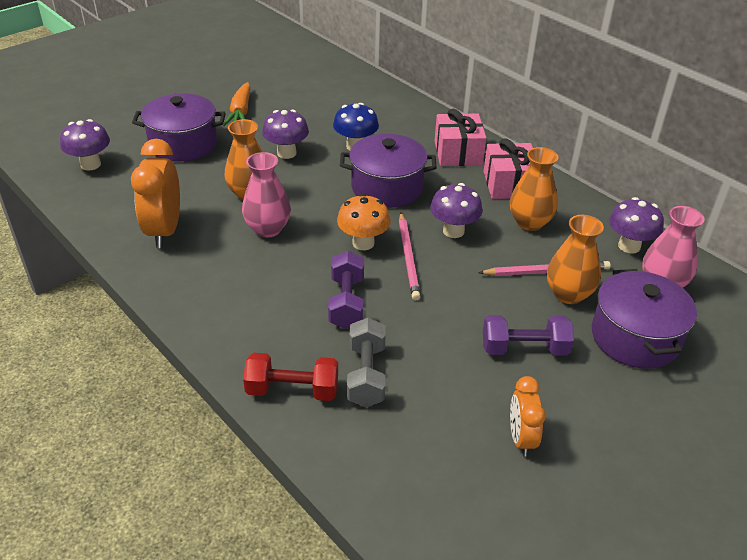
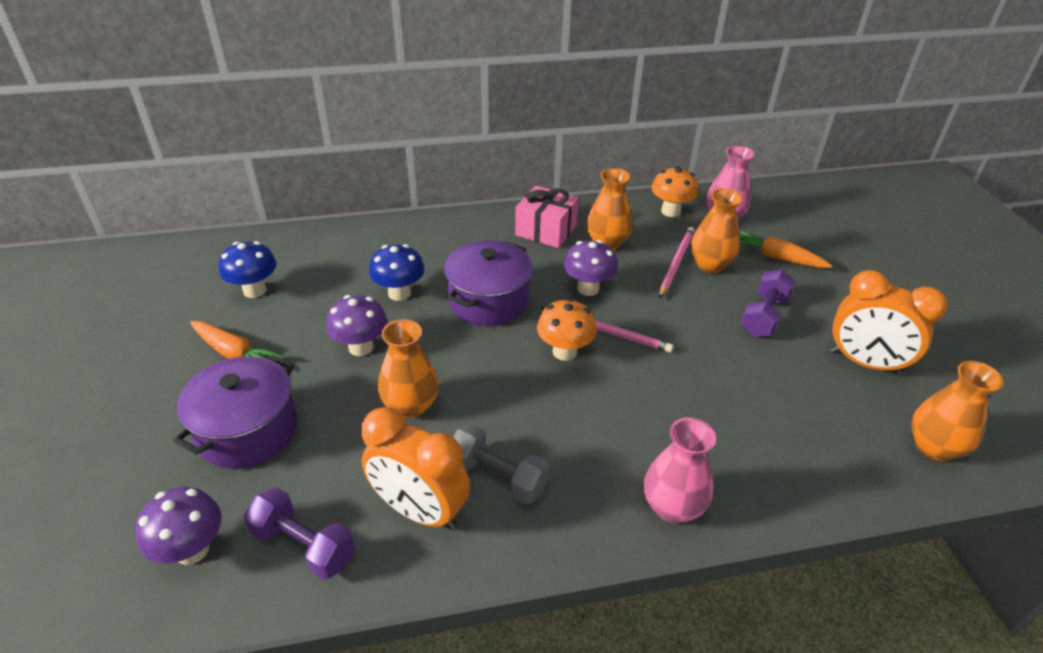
camera: 60 degrees left, 0 degrees up
(268, 229) = (488, 414): pink vase -> pink vase (672, 507)
(292, 390) = (757, 488): red dumbbell -> none
(303, 93) = (255, 290): none -> blue mushroom
(347, 302) = (648, 399): purple dumbbell -> purple dumbbell (304, 545)
(366, 375) = (756, 425): grey dumbbell -> grey dumbbell (498, 477)
(435, 511) = (933, 447): none -> orange vase
(458, 153) = (473, 237): pink gift -> none
(521, 438) = (864, 363): orange clock -> orange clock, size x1.69
(629, 246) = (670, 211): purple mushroom -> orange mushroom
(635, 337) = (775, 257): purple pot -> orange carrot

